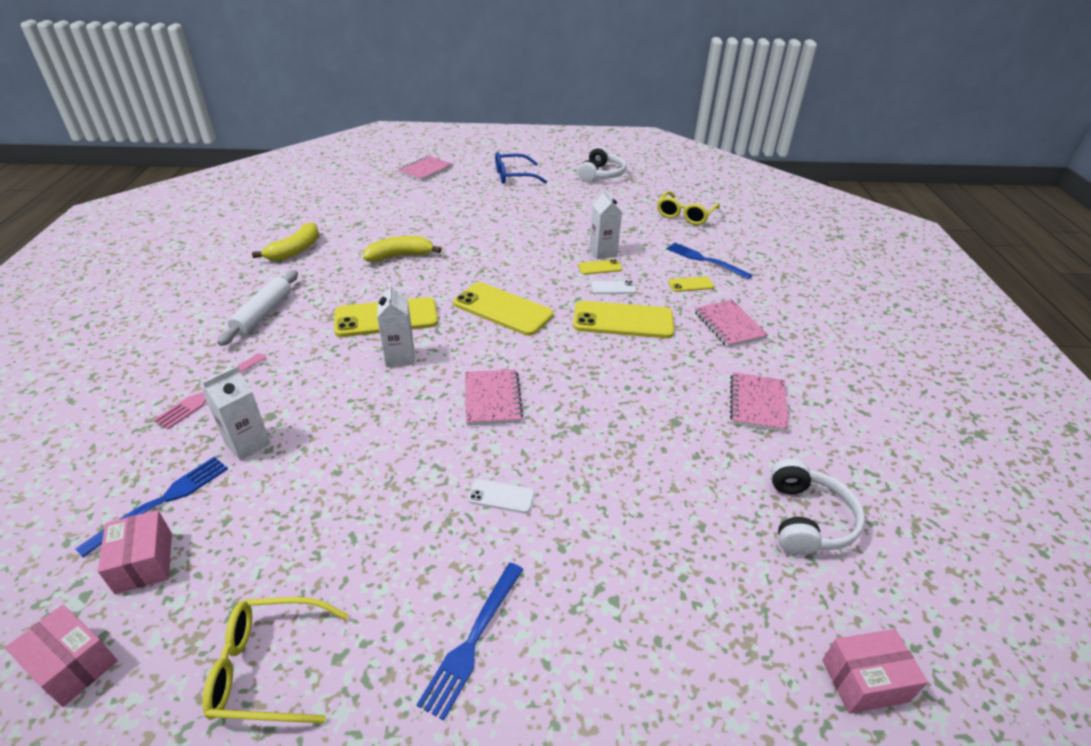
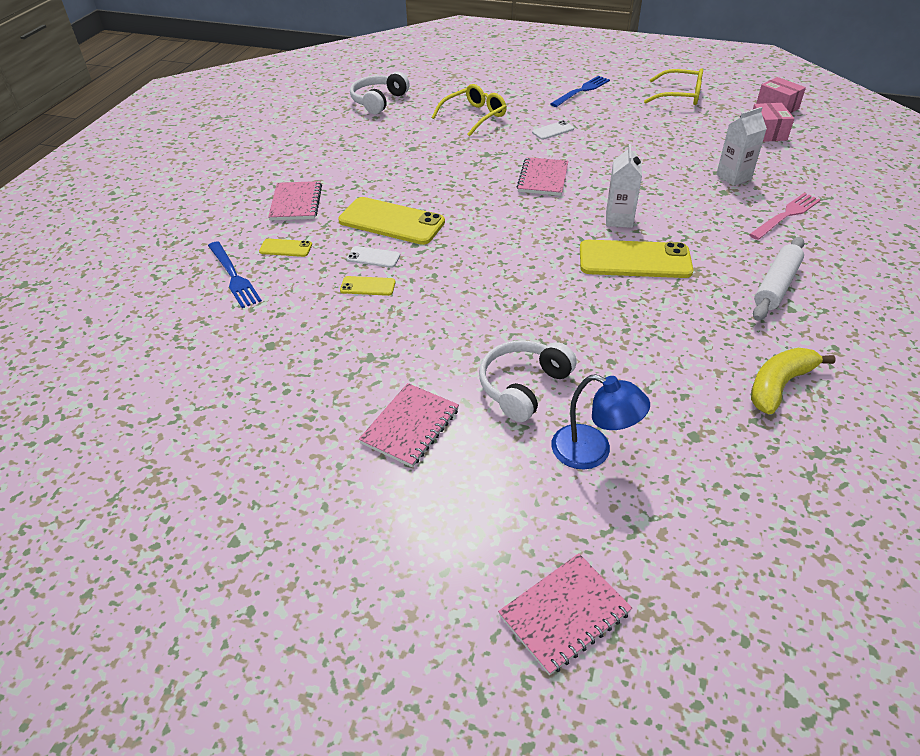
camera: 160 degrees left, 5 degrees up
(162, 501) = (776, 155): blue fork -> none
(400, 256) = (621, 348): yellow banana -> none
(416, 211) = (592, 452): none -> blue lamp
(501, 496) = (553, 130): white phone -> white phone turned 60 degrees counterclockwise
(503, 309) = (507, 251): yellow phone -> none
(514, 176) = (374, 541): blue glasses -> none
(601, 174) = (196, 509): white headphones -> white headphones (523, 387)
(603, 252) = (346, 309): white carton -> none
(685, 215) = (167, 360): yellow glasses -> yellow glasses (474, 116)
(758, 403) = (342, 149): pink notebook -> pink notebook (410, 426)
(864, 680) = (412, 64): pink box -> none

